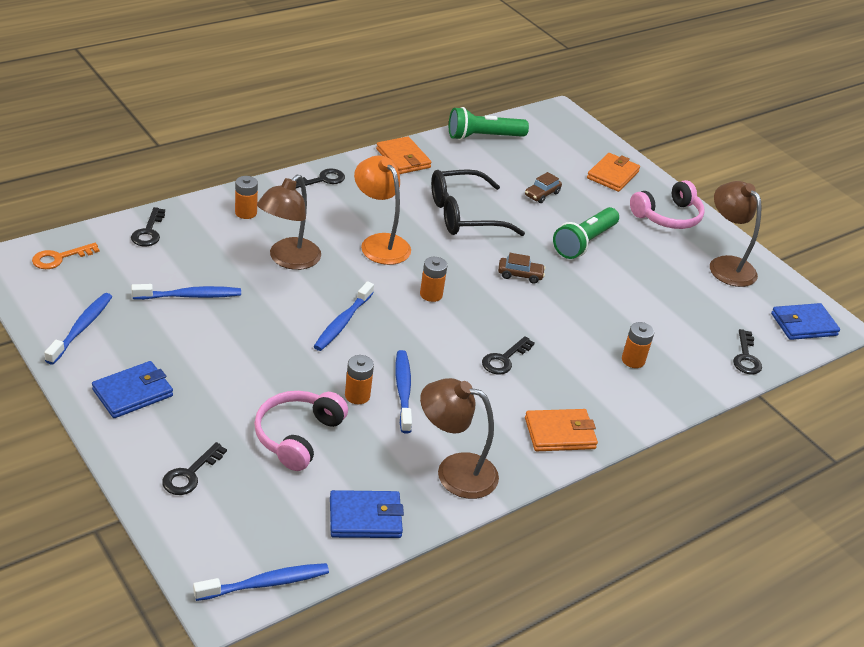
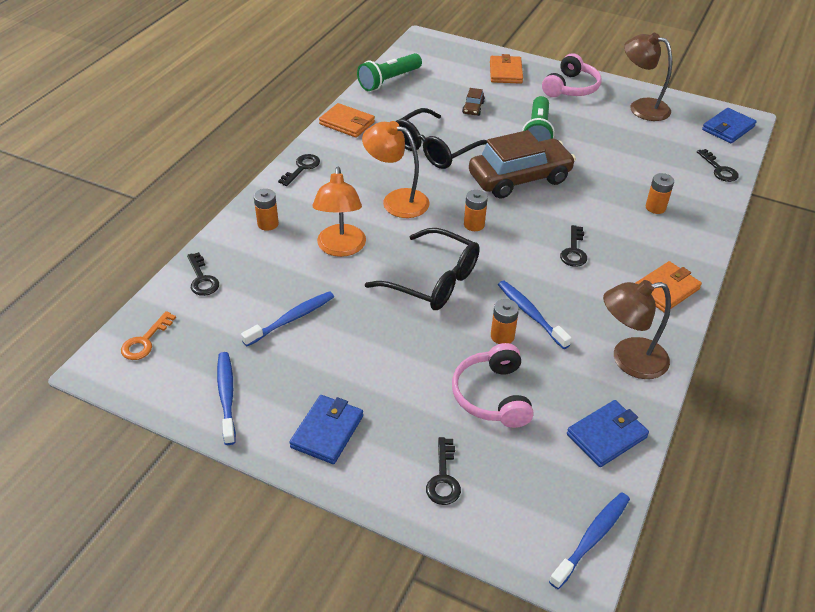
camera: 25 degrees left, 5 degrees up
(288, 260) = (341, 248): brown lamp -> orange lamp
(342, 322) = (432, 280): blue toothbrush -> black glasses
(520, 275) = (519, 178): brown car -> brown car, size x2.49

